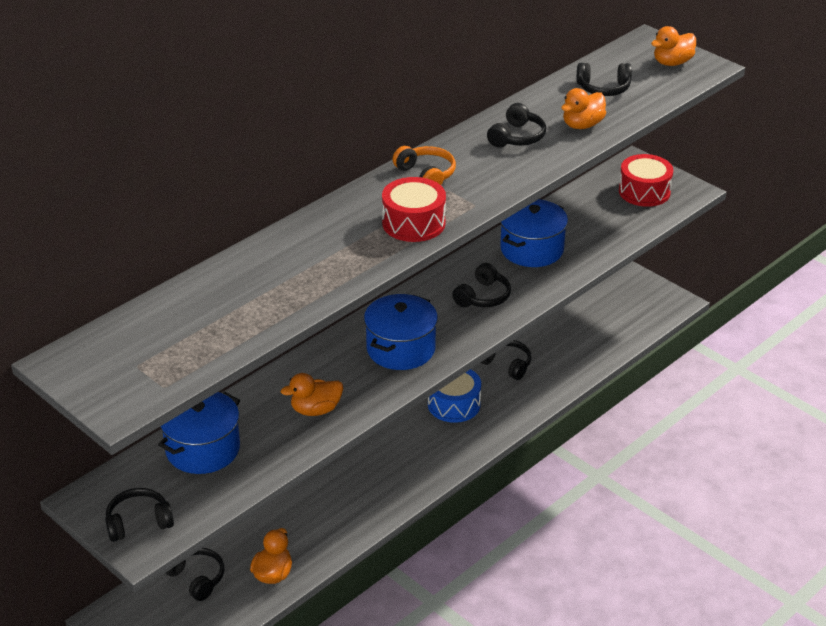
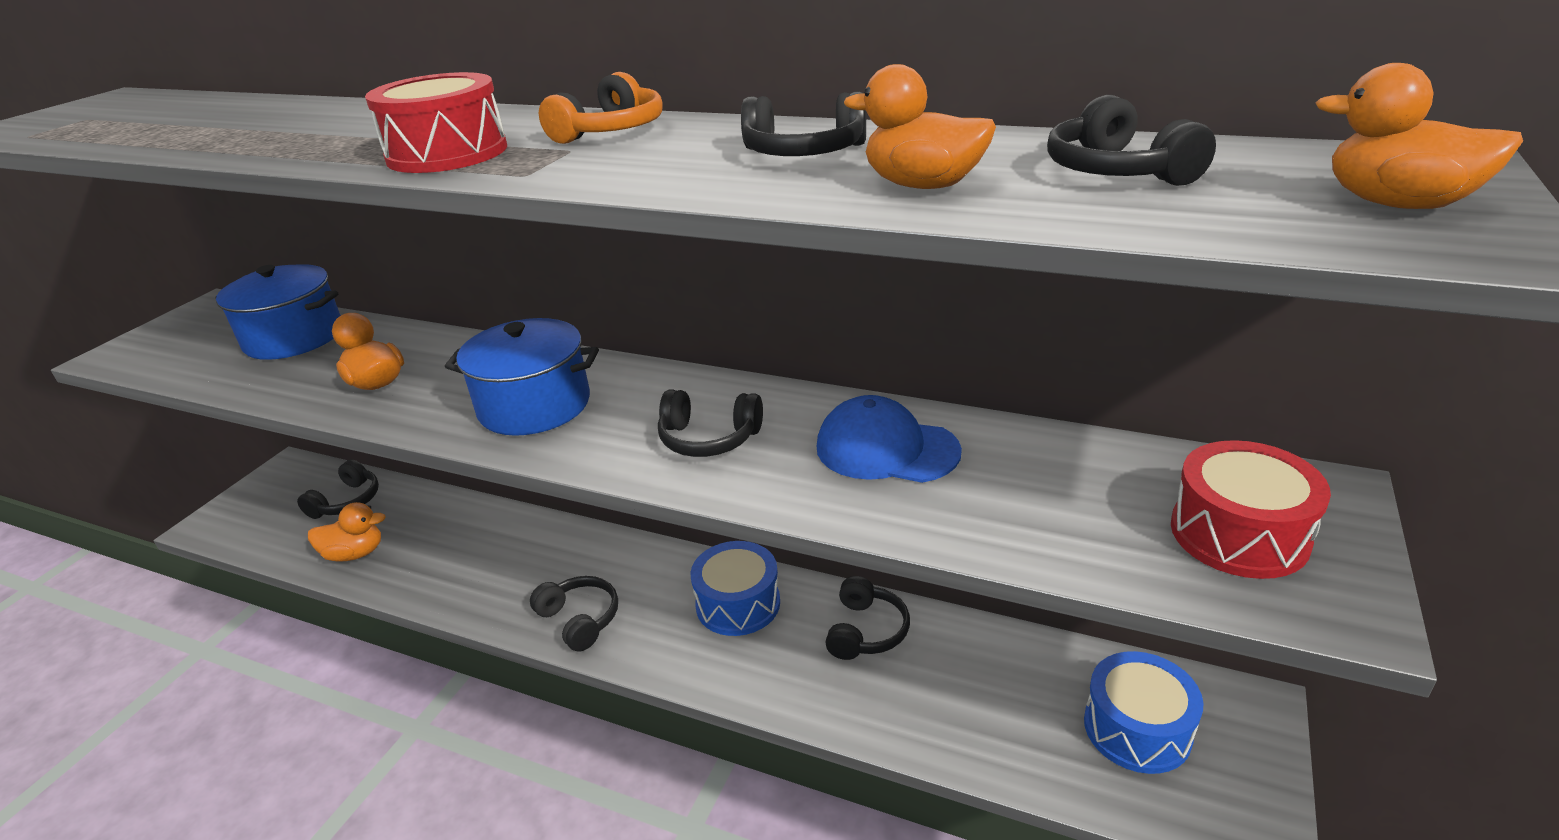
camera: 70 degrees right, 5 degrees down
(138, 522) = (161, 341): black headphones -> black headphones (580, 620)
(532, 249) = (886, 449): blue pot -> blue cap
(615, 307) = (1137, 728): none -> blue drum

